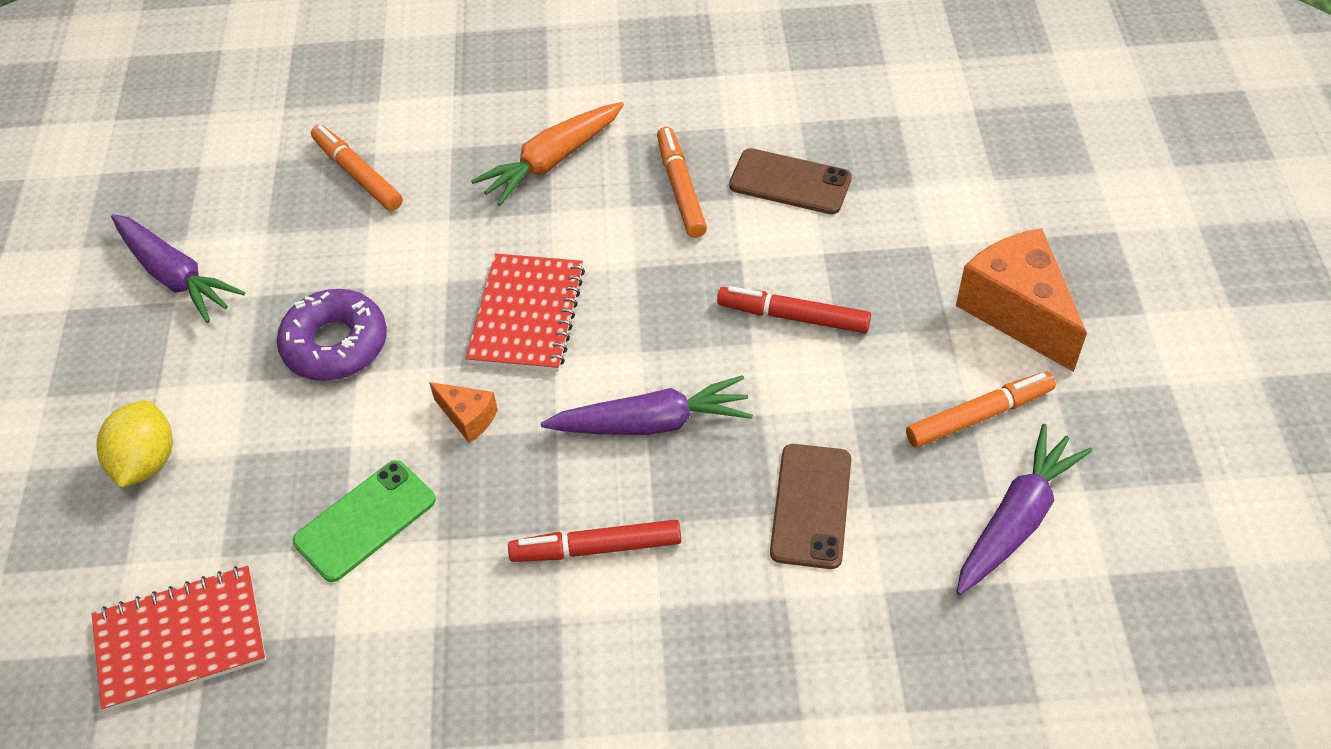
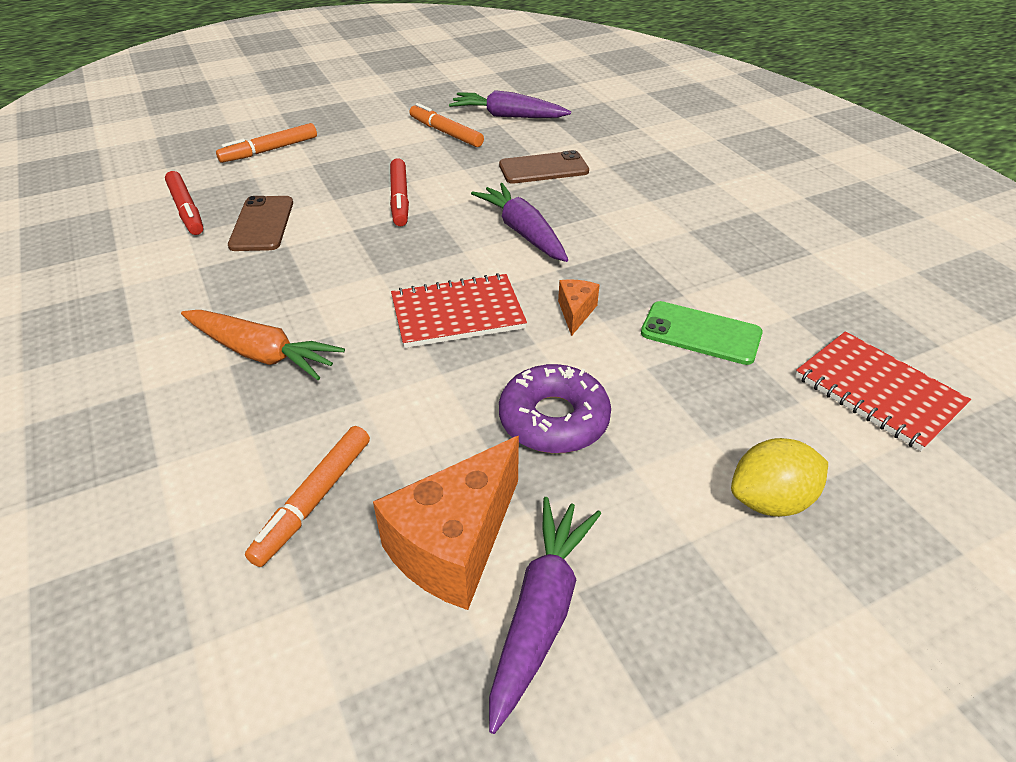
camera: 115 degrees left, 10 degrees down
(596, 548) = (632, 230): red marker -> red marker (186, 210)
(680, 188) = (282, 272): orange marker -> orange marker (269, 150)
(1017, 312) = (360, 132): orange cheese -> orange cheese (454, 545)

